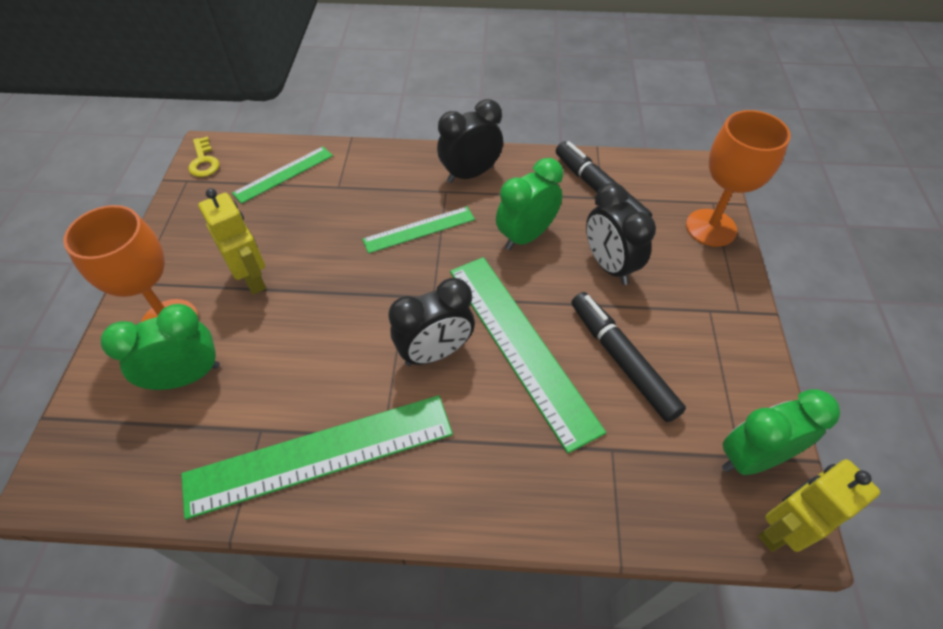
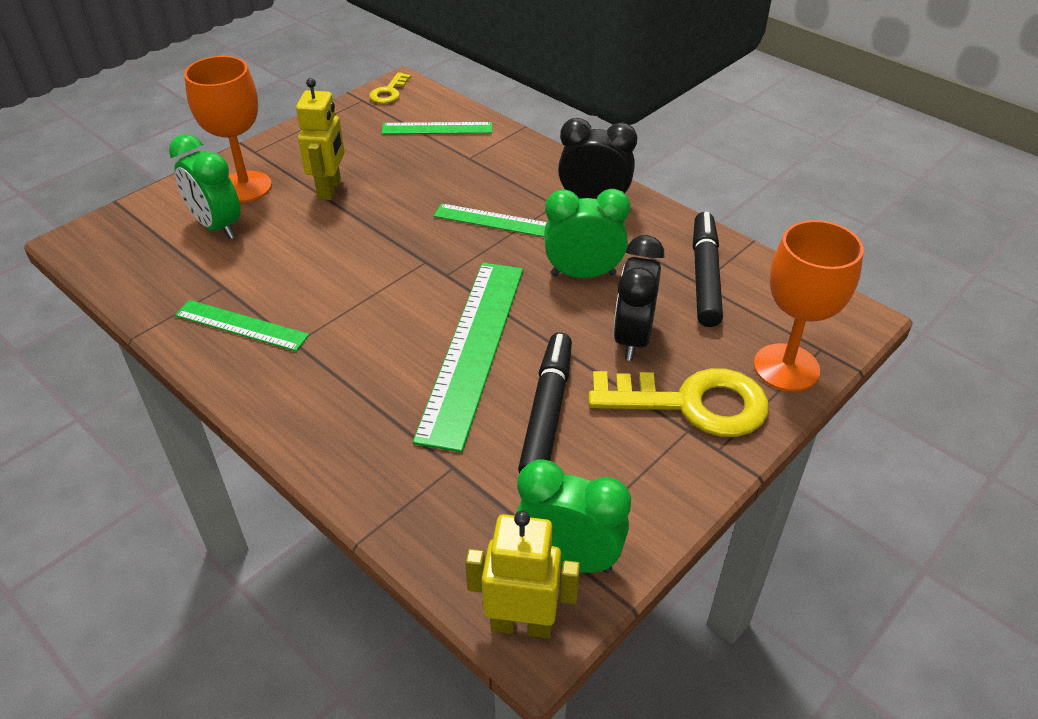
camera: 40 degrees right, 10 degrees down
(187, 377) = (217, 226): green clock -> green clock turned 150 degrees counterclockwise
(320, 454) = (241, 325): green ruler -> green ruler, size x0.55
(435, 352) = (399, 312): black clock -> none
(692, 289) = (692, 403): none -> yellow key

